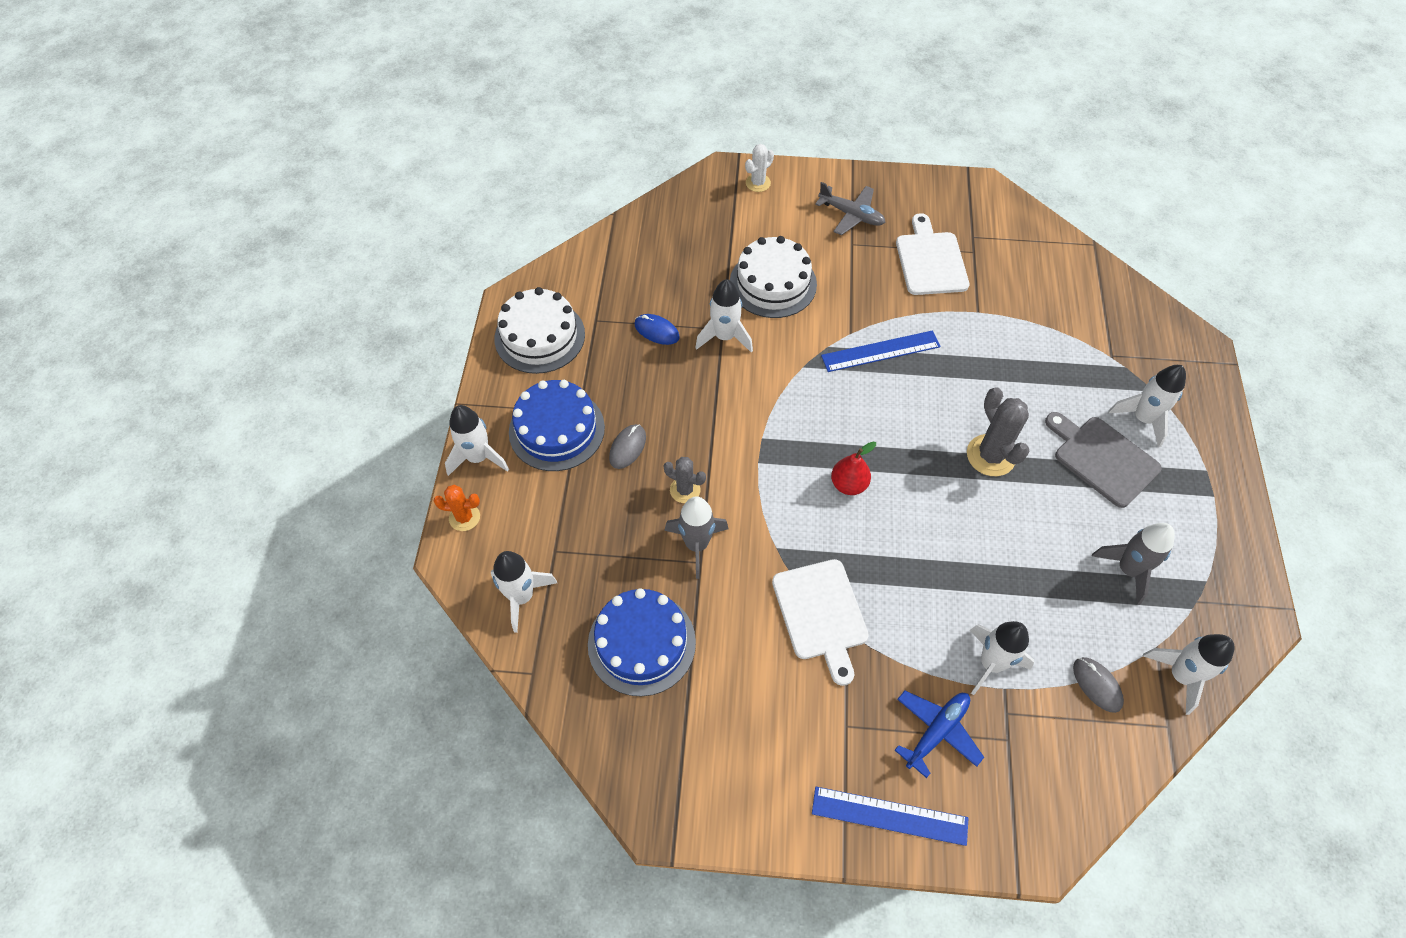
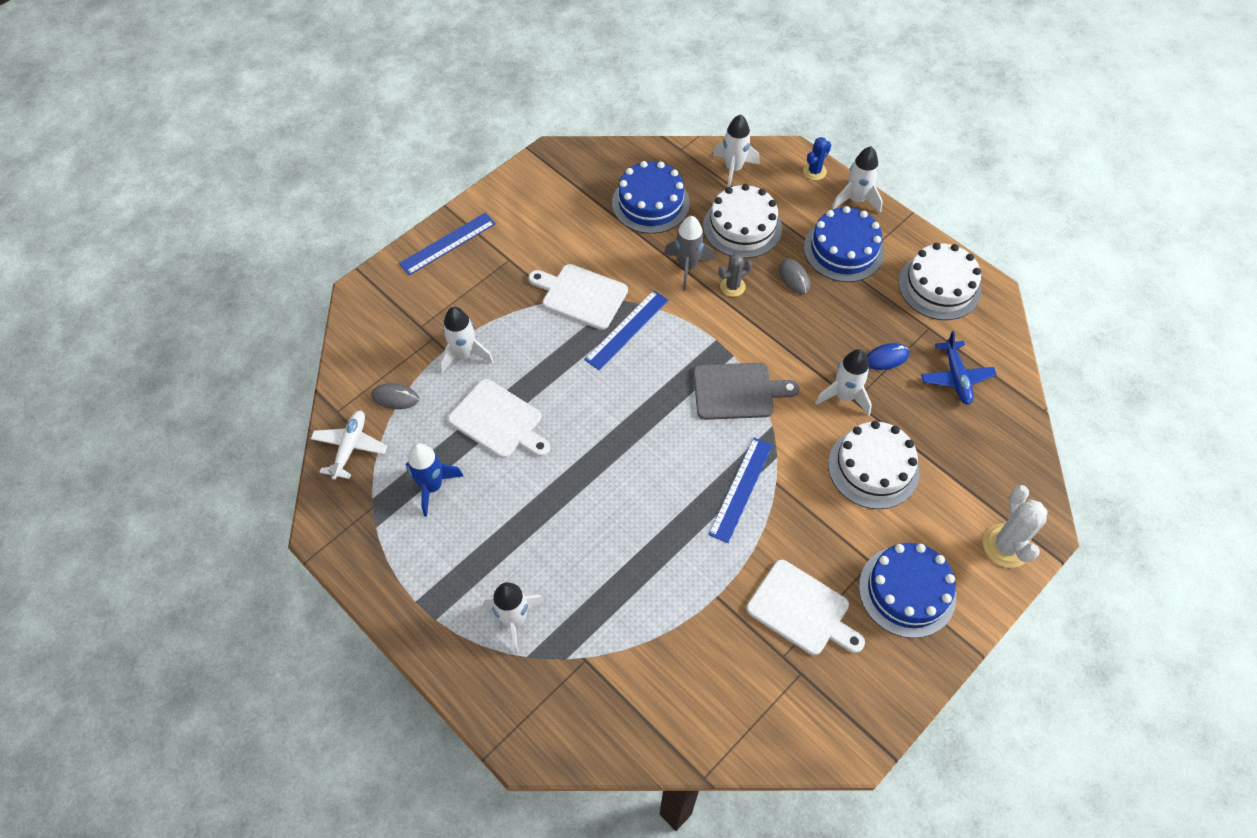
camera: 130 degrees right, 0 degrees up
(464, 517) = (814, 171): orange cactus -> blue cactus
(600, 532) = (742, 227): none -> white cake
(758, 183) = (1006, 546): white cactus -> white cactus, size x1.63
(819, 542) = (627, 329): none -> blue ruler
(848, 484) = (650, 377): red pear -> none
(851, 215) = (907, 591): grey plane -> blue cake
(936, 732) = (461, 297): blue plane -> blue plane (956, 377)
(991, 455) = (588, 482): grey cactus -> none
(1017, 571) = (498, 421): none -> white cutting board
(1102, 458) = (514, 555): grey cutting board -> grey cutting board (737, 391)
(1128, 570) = (432, 486): grey rocket -> blue rocket
(1180, 675) = (350, 447): white rocket -> white plane

